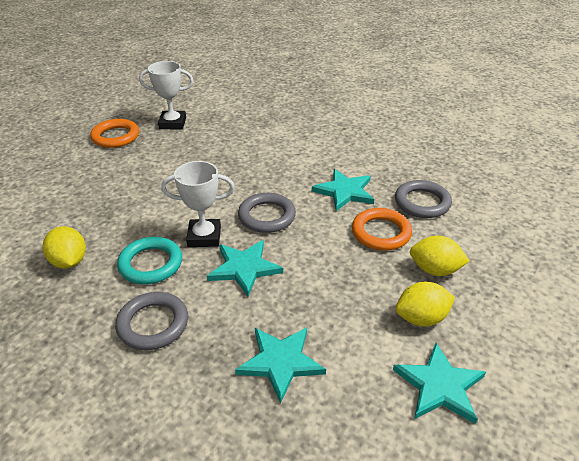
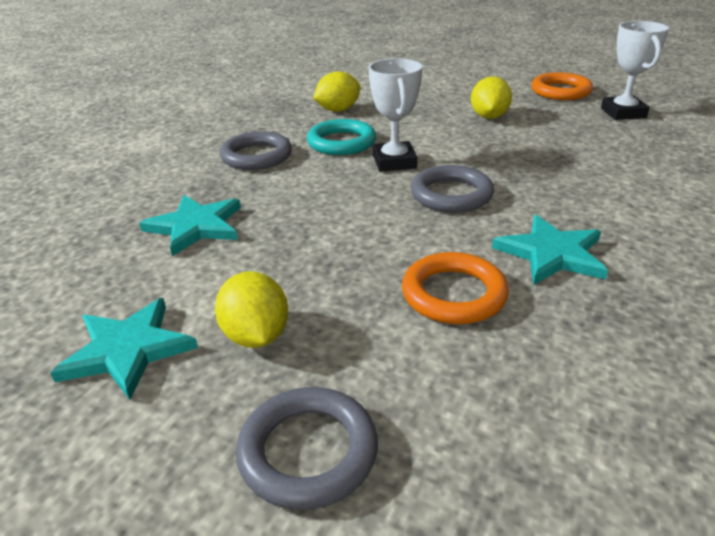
camera: 85 degrees right, 5 degrees down
(244, 268) = (344, 191): turquoise star -> none
(422, 202) = (573, 346): grey ring -> grey ring (308, 452)
(435, 270) = (370, 355): yellow lemon -> yellow lemon (489, 117)

